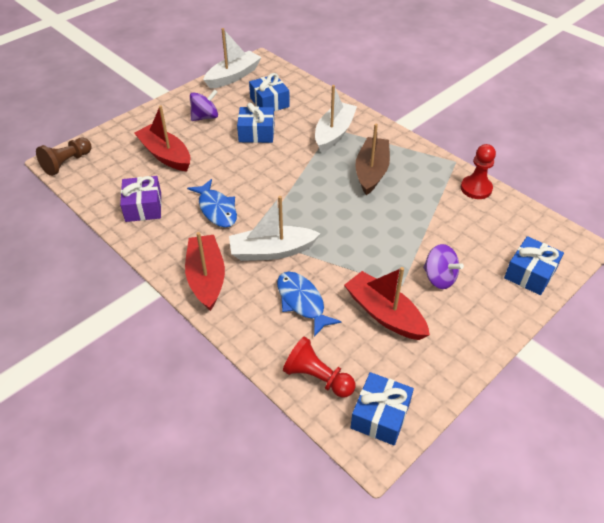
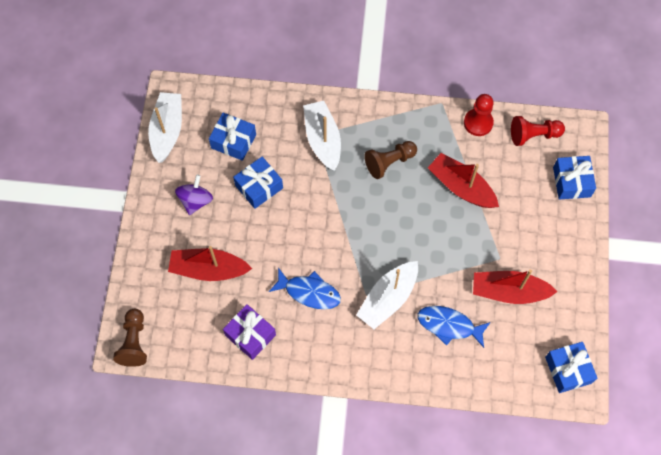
camera: 40 degrees left, 20 degrees up
(206, 278) = (366, 359): red boat -> red boat (461, 187)
(317, 377) = (510, 375): red pawn -> red pawn (533, 135)
(371, 172) = (389, 162): brown boat -> brown pawn
(439, 278) = (518, 232): purple spinning top -> none

